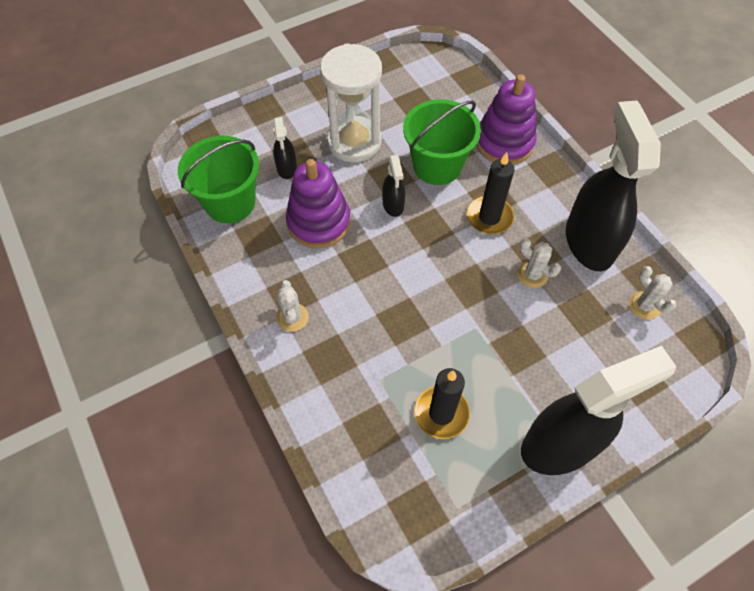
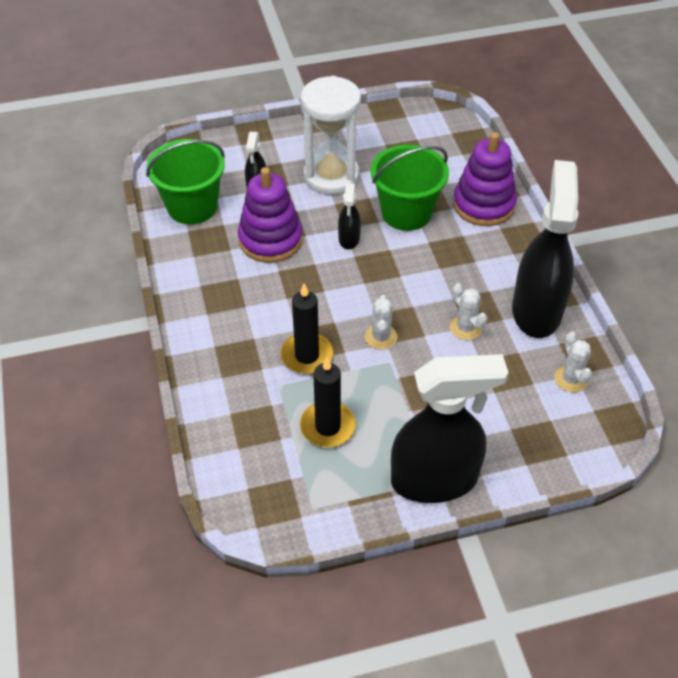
camera: 15 degrees right, 10 degrees down
(292, 317) = (215, 315): white cactus -> white cactus (381, 337)
(489, 217) = (442, 268): black candle -> black candle (307, 355)

